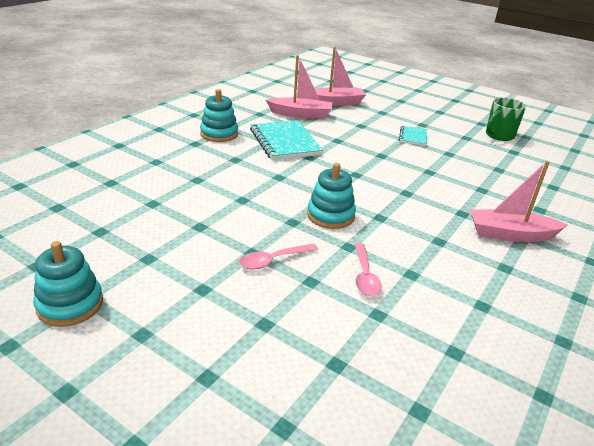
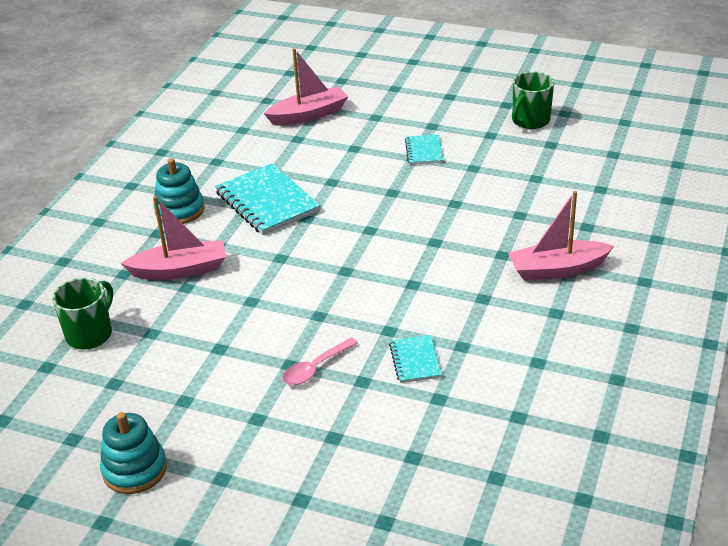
camera: 10 degrees left, 5 degrees up
(105, 193) = (90, 334): none -> green mug
(300, 114) = (270, 148): pink boat -> pink boat (180, 270)
(330, 215) = (358, 296): turquoise stacking toy -> none
(365, 276) = (415, 360): pink spoon -> turquoise notebook

